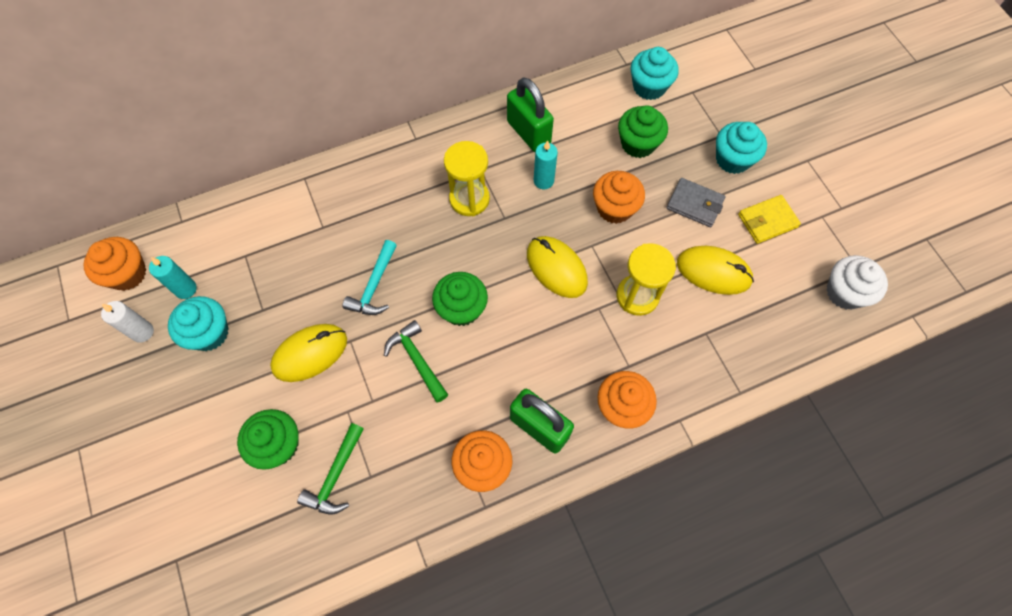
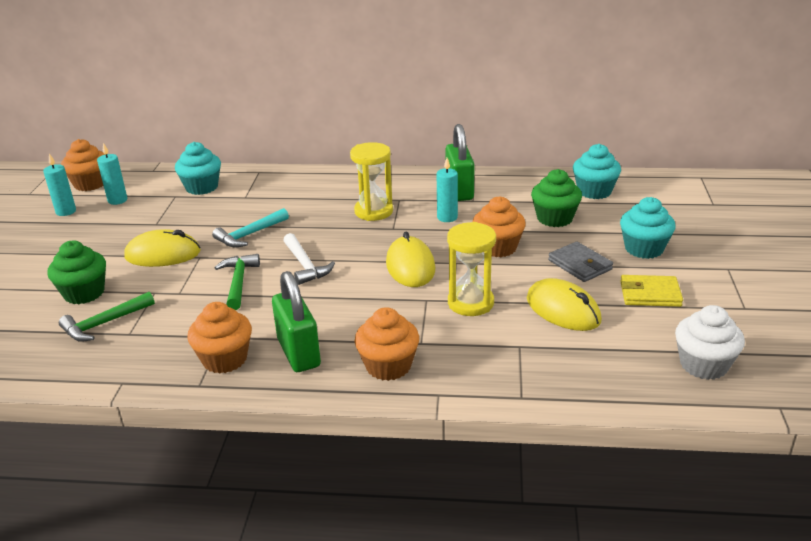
camera: 30 degrees right, 35 degrees down
(142, 332) = (66, 211): white candle -> turquoise candle
(209, 333) = (107, 224): turquoise cupcake -> turquoise cupcake (202, 187)
(461, 308) = (305, 265): green cupcake -> white hammer

